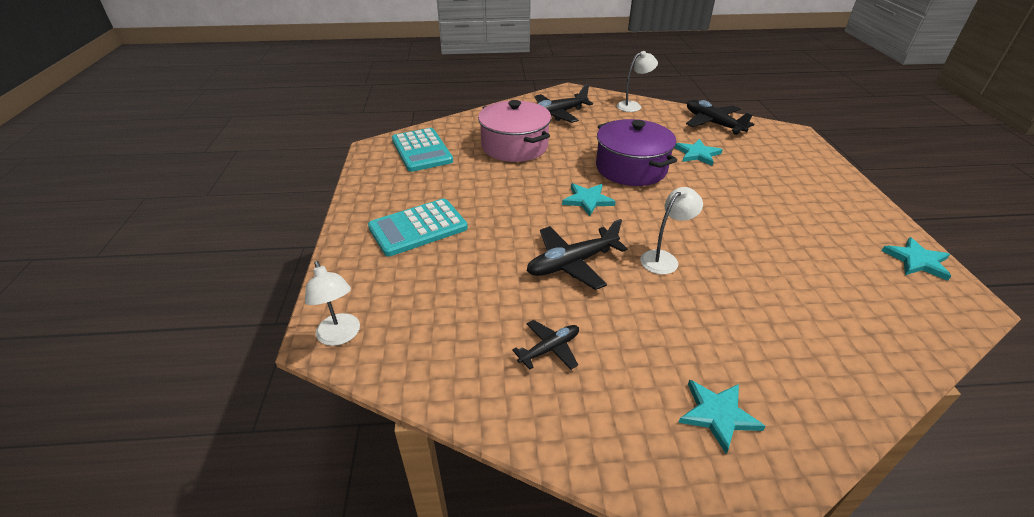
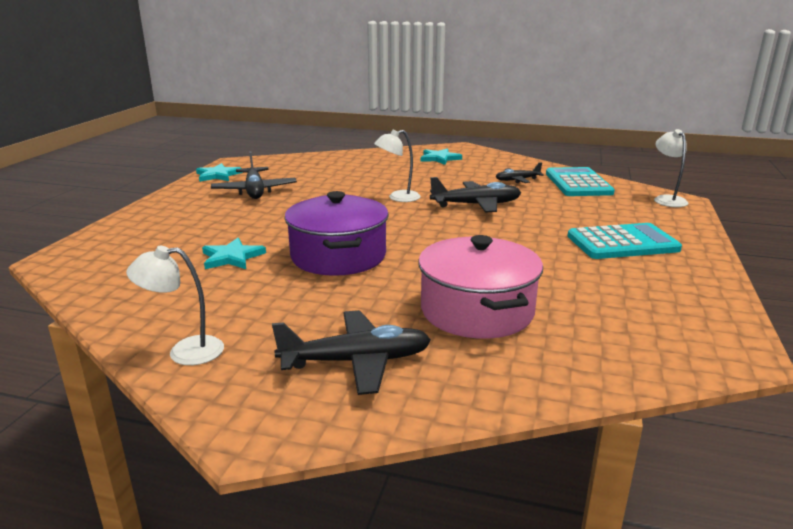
camera: 160 degrees left, 15 degrees down
(421, 150) = (641, 331): turquoise calculator -> turquoise calculator (578, 183)
(587, 200) = (424, 237): turquoise star -> none
(712, 123) = (126, 291): black plane -> black plane (255, 191)

